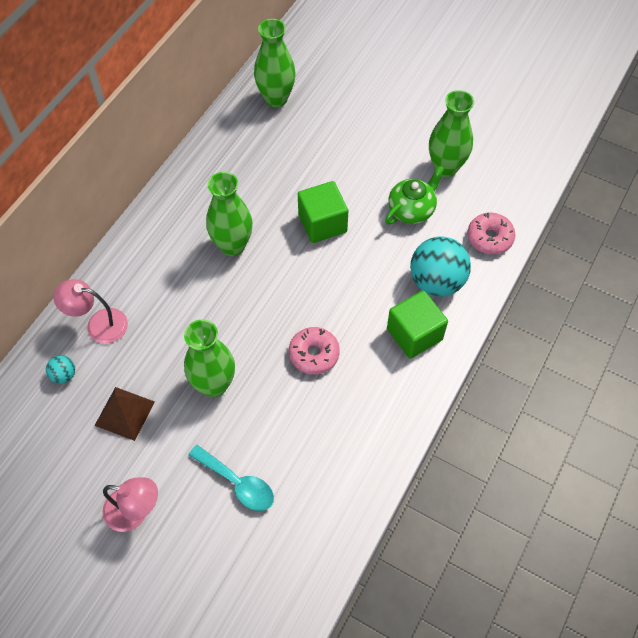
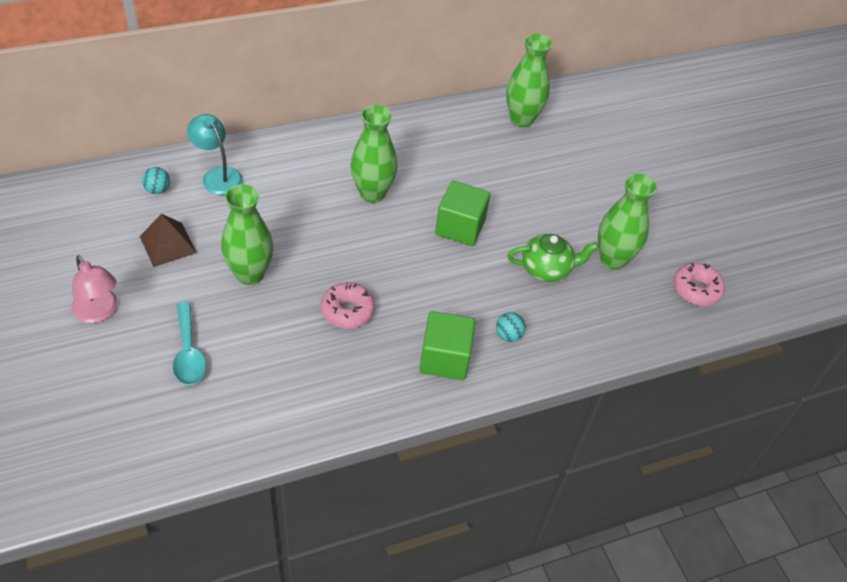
camera: 35 degrees right, 10 degrees down
(98, 324) = (218, 175): pink lamp -> turquoise lamp
(436, 281) = (508, 335): turquoise ball -> turquoise ball, size x0.45
(489, 238) = (593, 337): pink donut -> pink donut (696, 289)

